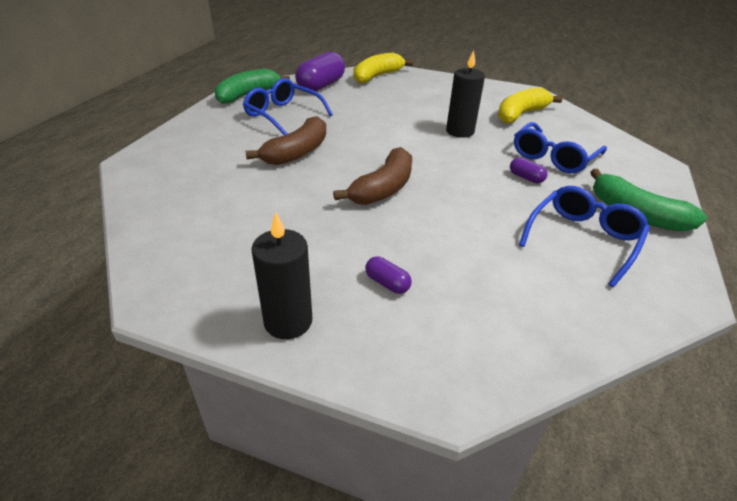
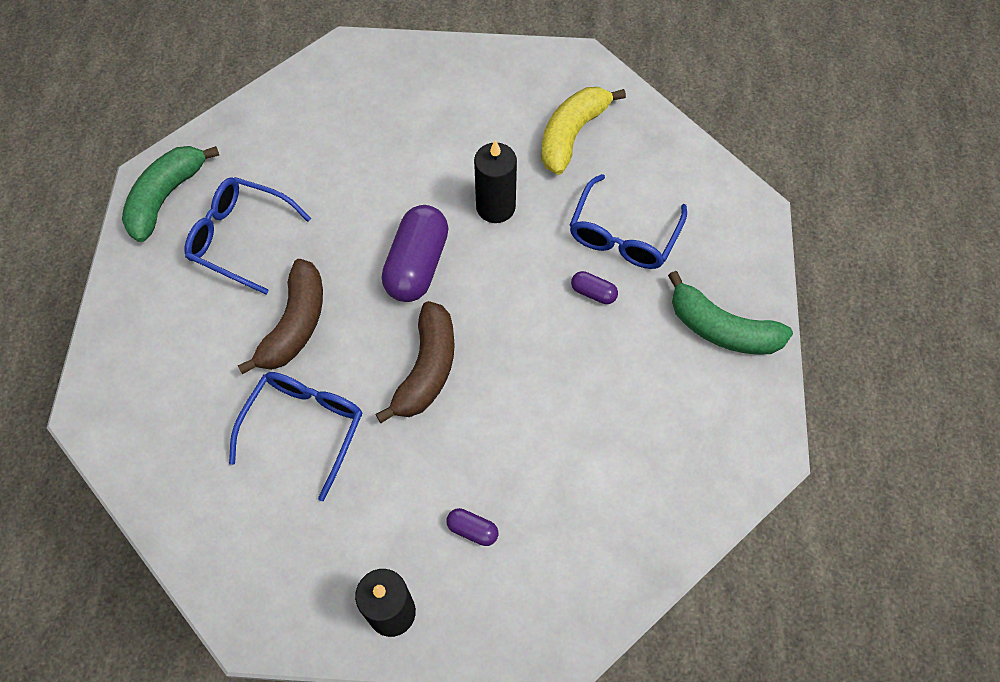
camera: 15 degrees left, 25 degrees up
(321, 86) = (265, 136): purple capsule -> purple capsule (417, 265)
(377, 76) = (341, 79): yellow banana -> none
(583, 239) = (665, 394): blue glasses -> blue glasses (304, 427)

